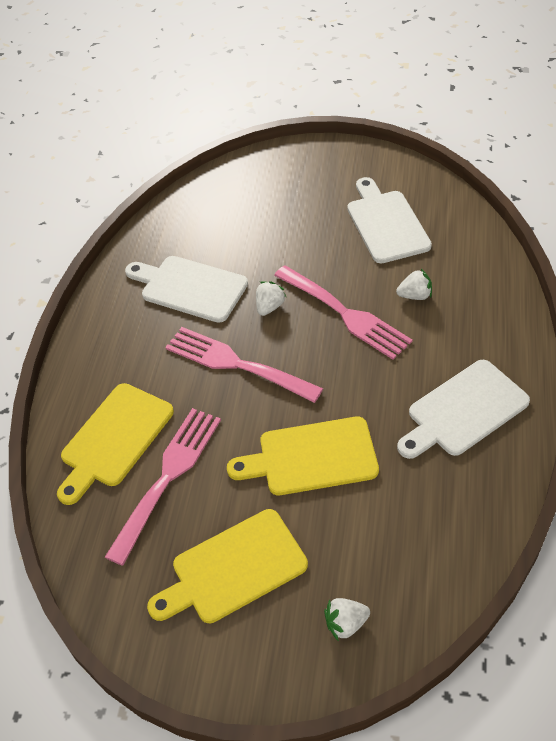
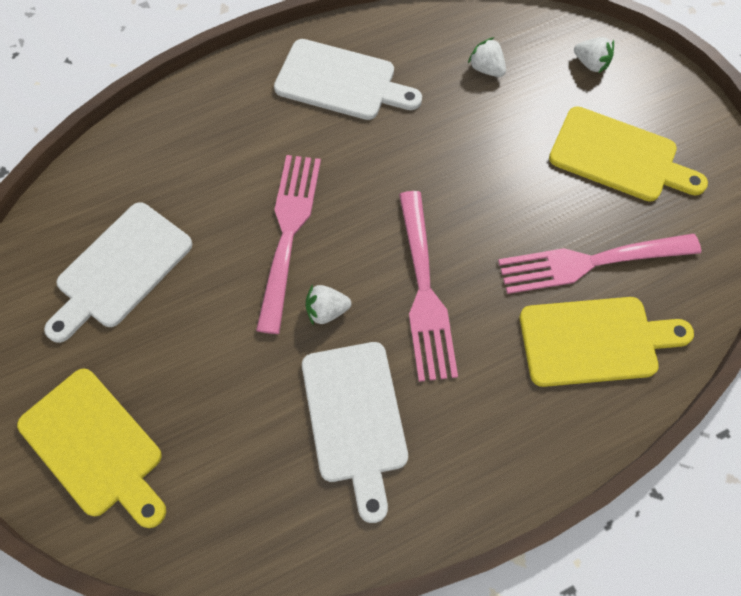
camera: 130 degrees left, 15 degrees up
(311, 457) = (476, 163): yellow cutting board -> yellow cutting board (95, 446)
(415, 295) = (222, 184): white strawberry -> white strawberry (486, 69)

